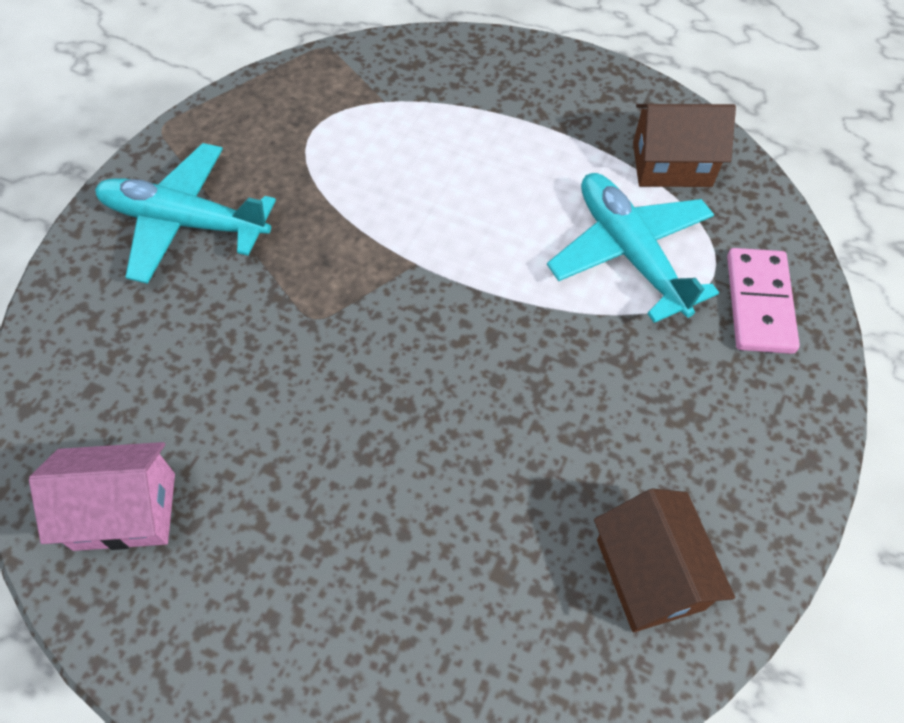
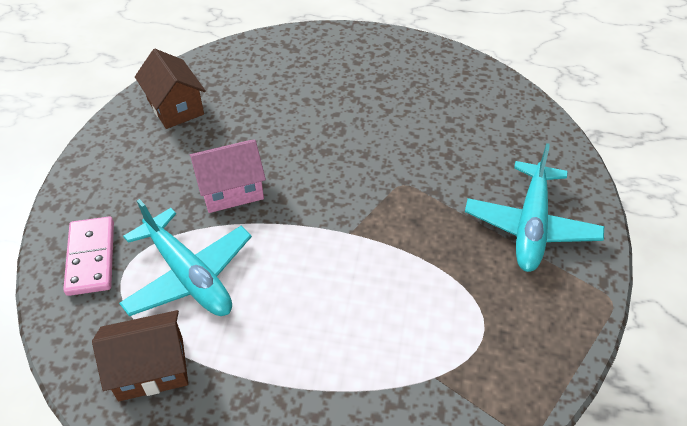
camera: 165 degrees right, 10 degrees down
(125, 511) = (450, 81): pink house -> pink house (231, 190)
(184, 222) = (531, 226): turquoise plane -> turquoise plane turned 105 degrees clockwise

